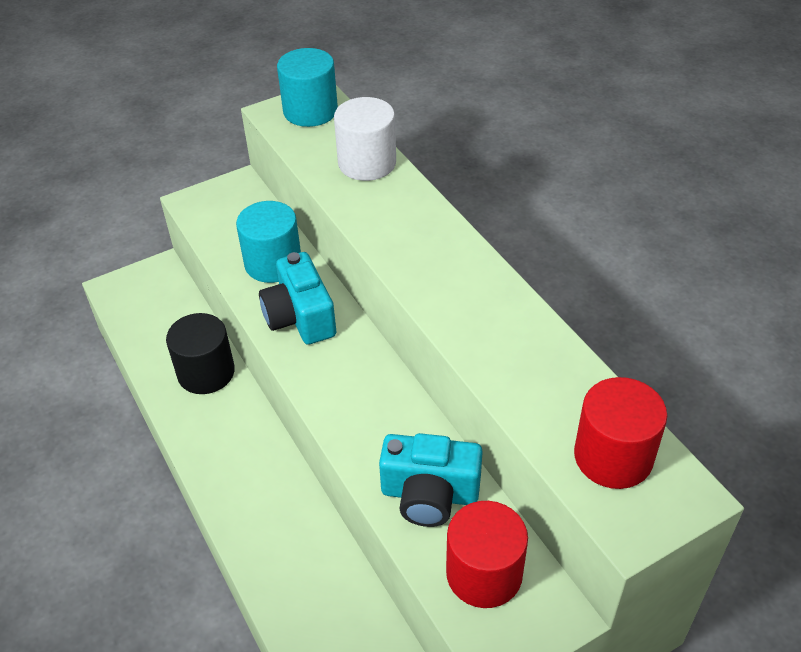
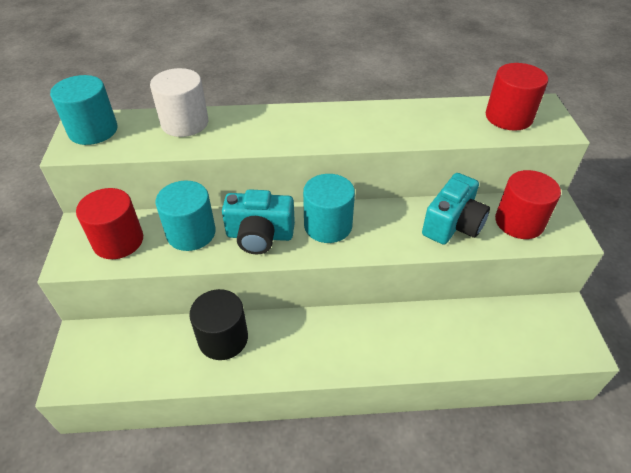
camera: 65 degrees left, 0 degrees up
(233, 219) = (118, 241): none -> red cylinder
(350, 369) = (328, 226): none -> turquoise cylinder

